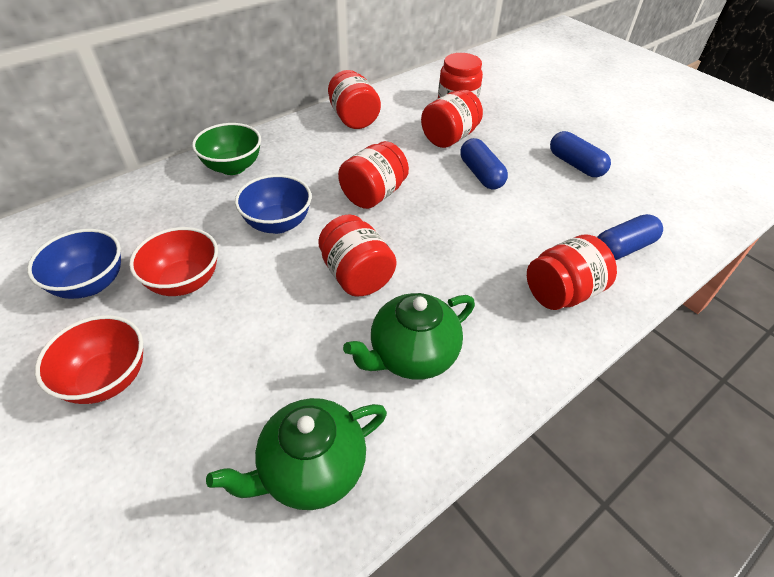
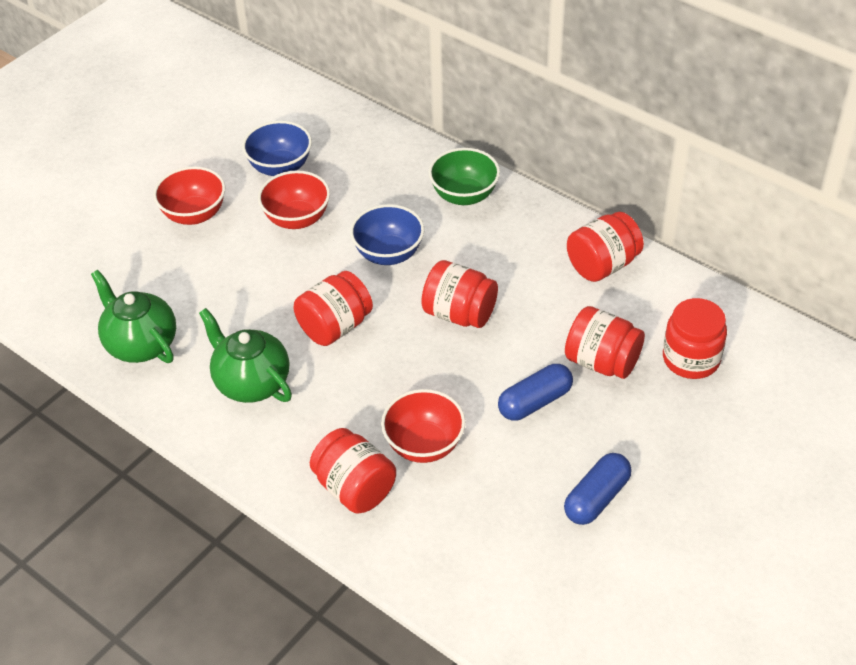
camera: 80 degrees right, 0 degrees up
(516, 240) = (424, 445): none -> red bowl
(623, 248) = (442, 545): blue capsule -> none

